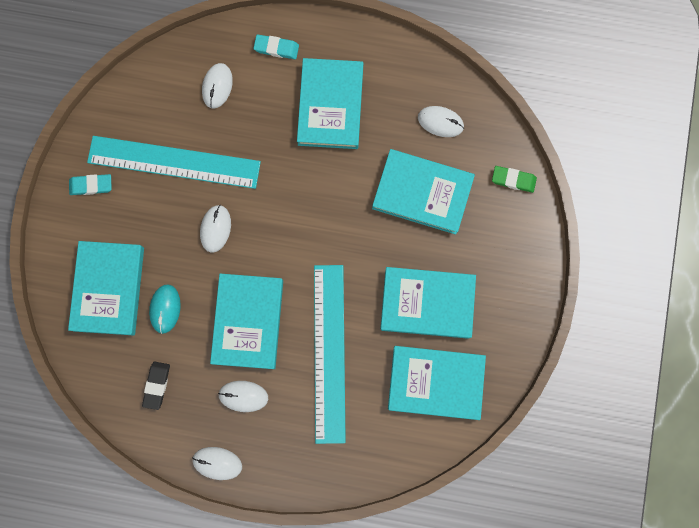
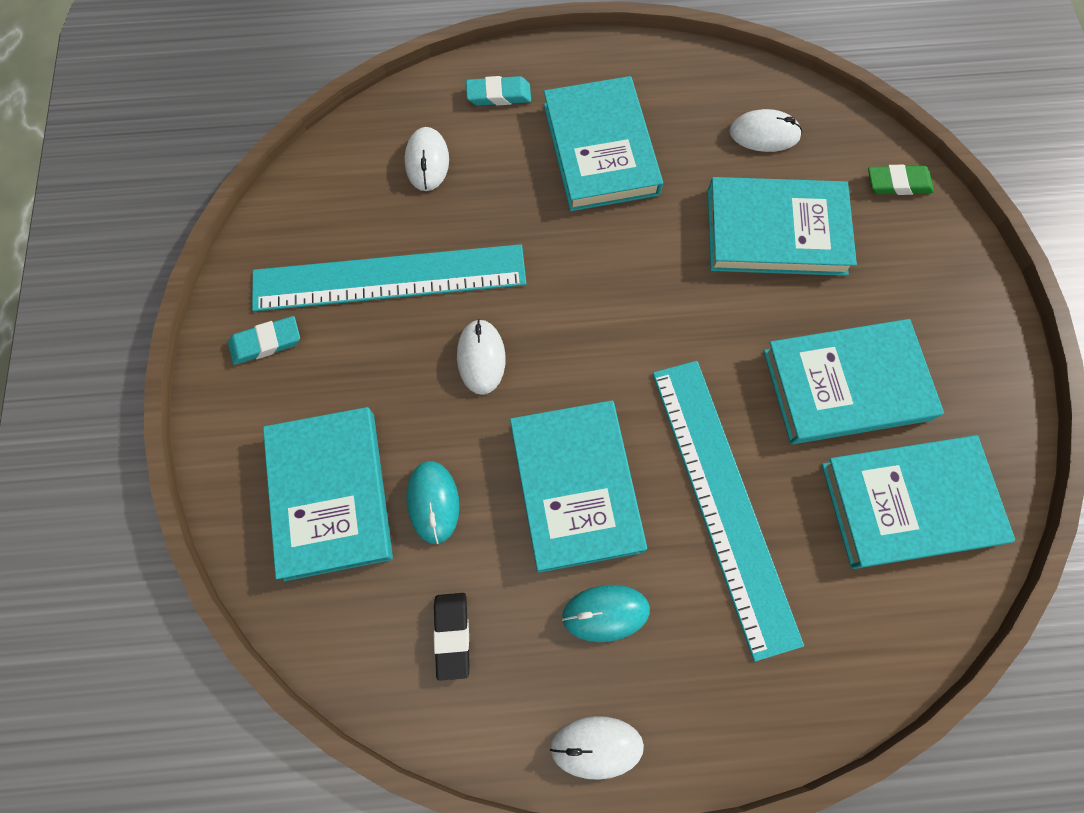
camera: 15 degrees left, 10 degrees down
(243, 396) = (605, 613): white mouse -> turquoise mouse

